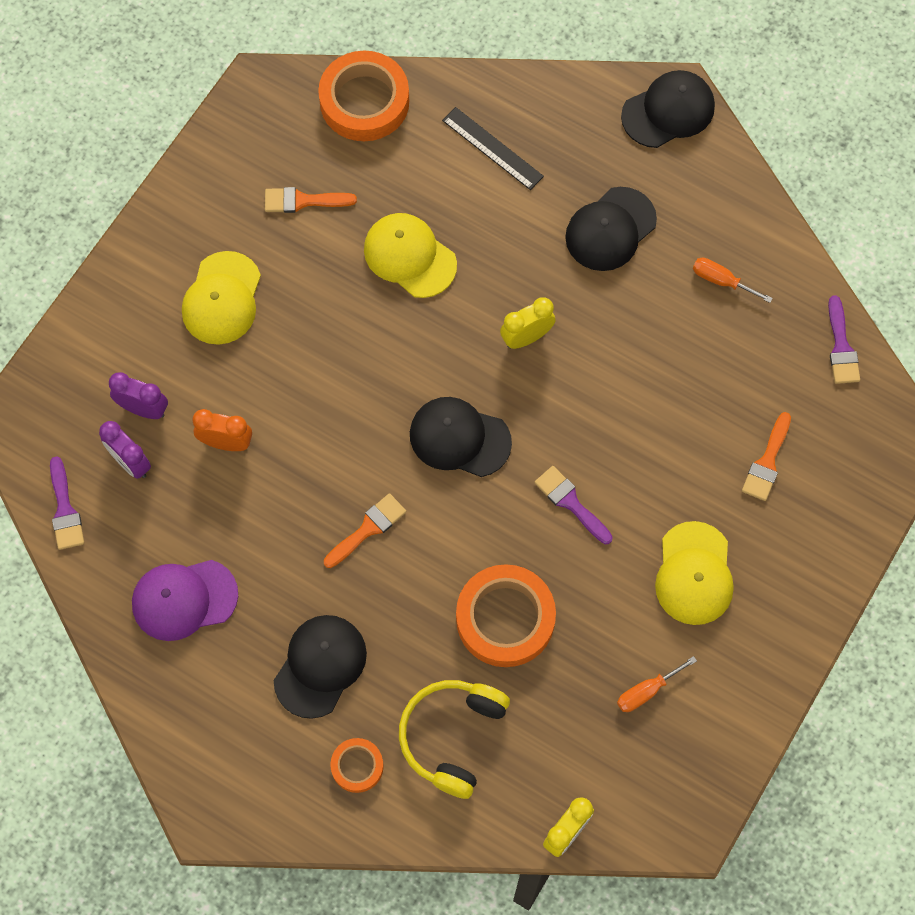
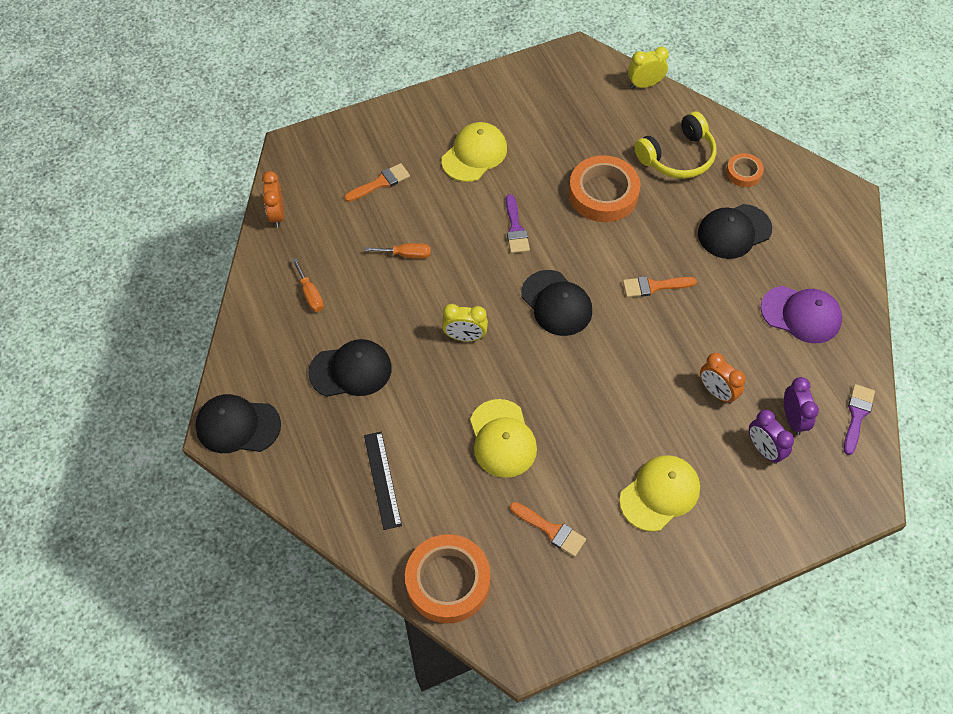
camera: 145 degrees left, 10 degrees down
(646, 691) = (549, 118): orange screwdriver -> orange screwdriver (406, 254)
(841, 347) = (277, 215): purple brush -> orange clock

